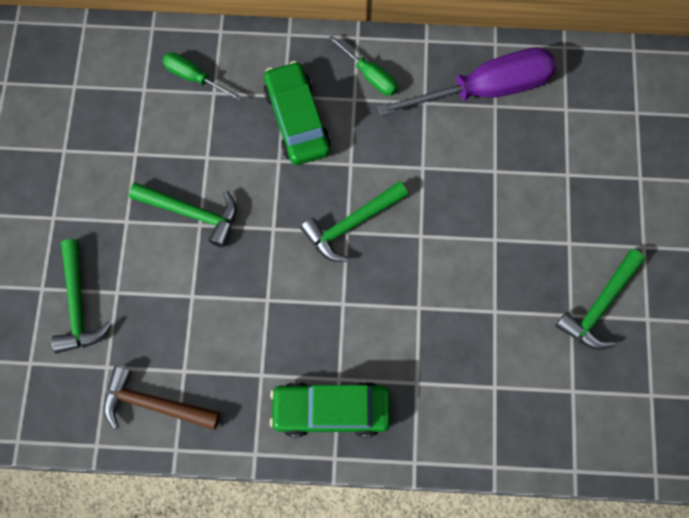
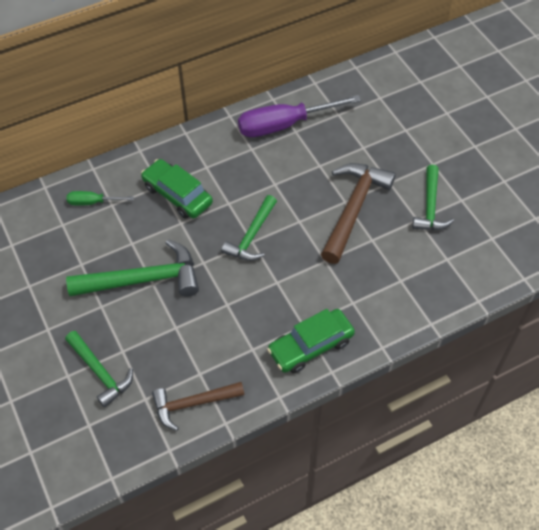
camera: 30 degrees left, 15 degrees down
(192, 213) = (143, 279): green hammer -> green hammer, size x1.55
(370, 75) = (207, 150): green screwdriver -> none
(486, 89) = (284, 125): purple screwdriver -> purple screwdriver turned 150 degrees counterclockwise
(499, 255) = (353, 209): none -> brown hammer

